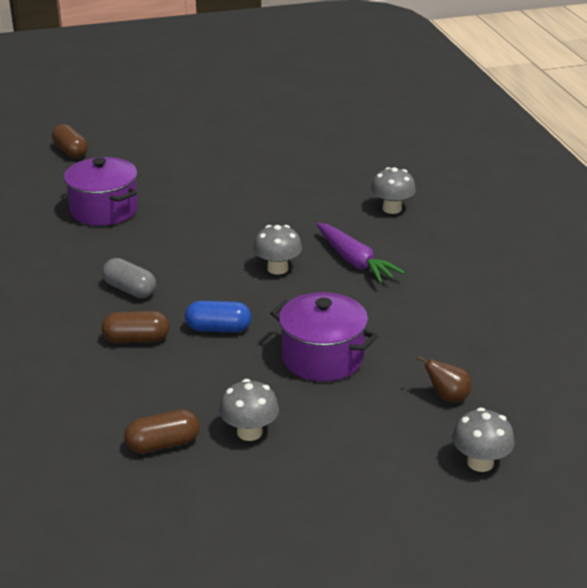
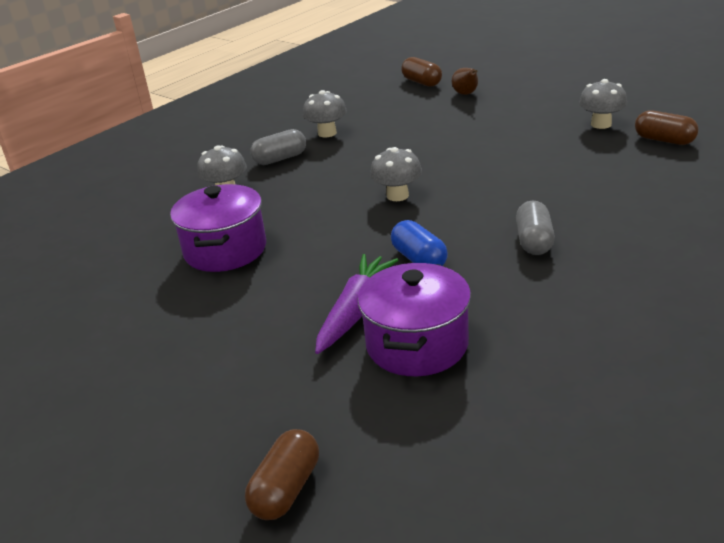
camera: 120 degrees left, 0 degrees up
(136, 339) = (590, 202): brown capsule -> brown capsule (422, 82)
(218, 329) = (519, 180): blue capsule -> blue capsule (419, 259)
(322, 358) = (488, 135): purple pot -> purple pot (225, 250)
(354, 261) = (342, 172): purple carrot -> purple carrot (355, 311)
(424, 245) = (280, 159): none -> grey capsule
(480, 462) = (509, 72): grey mushroom -> grey mushroom (327, 133)

